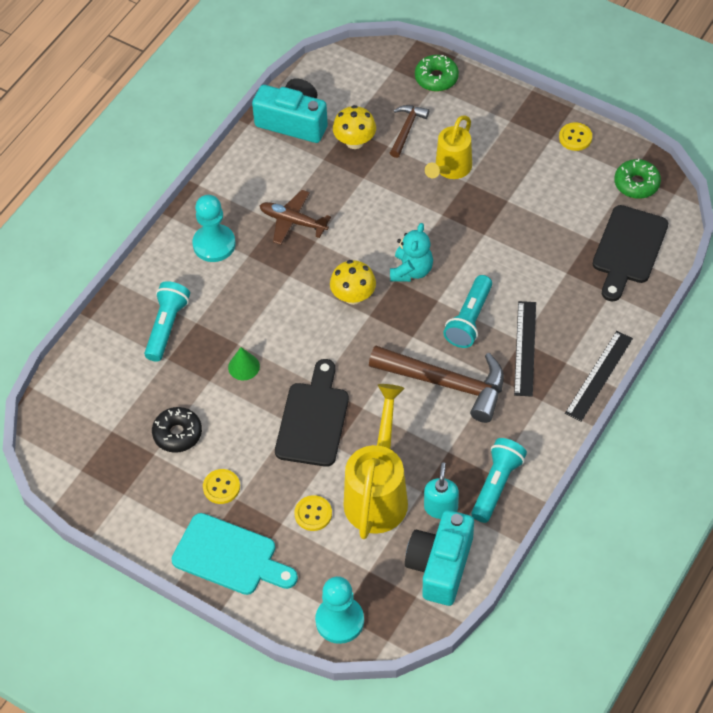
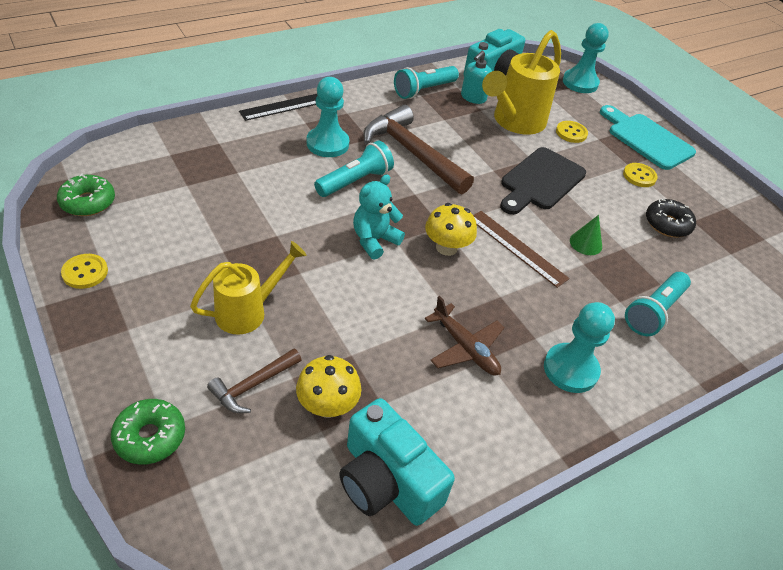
camera: 160 degrees left, 10 degrees down
(298, 328) = (517, 248): none -> brown ruler
(525, 348) = (327, 144): black ruler -> turquoise pawn
(628, 249) = (165, 161): black cutting board -> none

